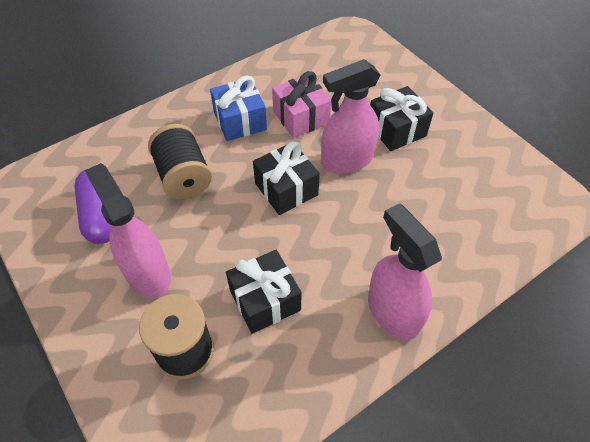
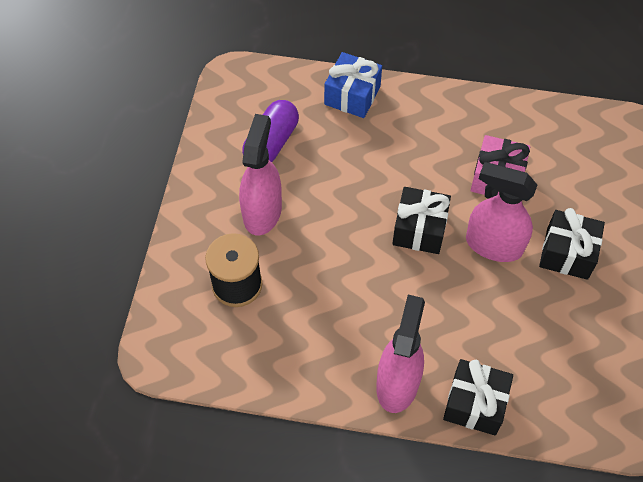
camera: 45 degrees right, 5 degrees up
(183, 176) = (354, 157): black spool -> none
(240, 121) = (443, 143): blue gift -> blue gift (352, 95)
(265, 300) = (319, 297): black gift -> black gift (475, 404)

